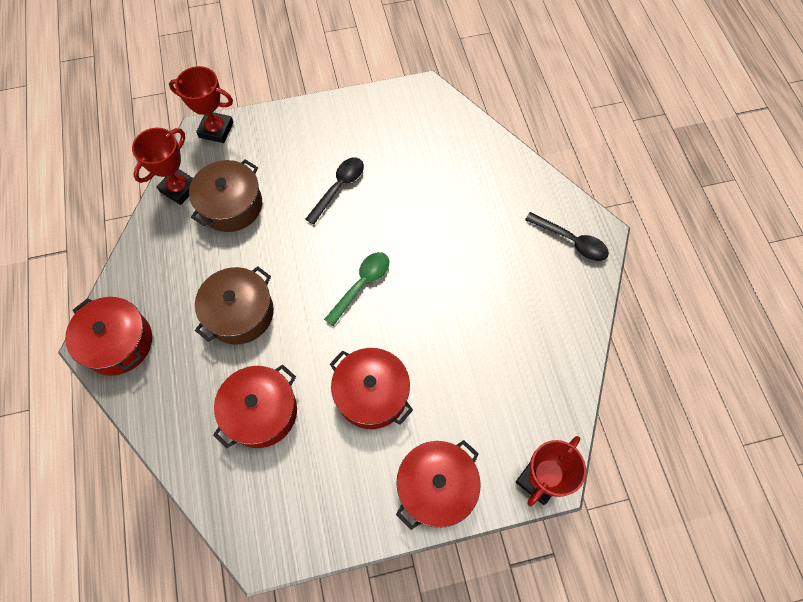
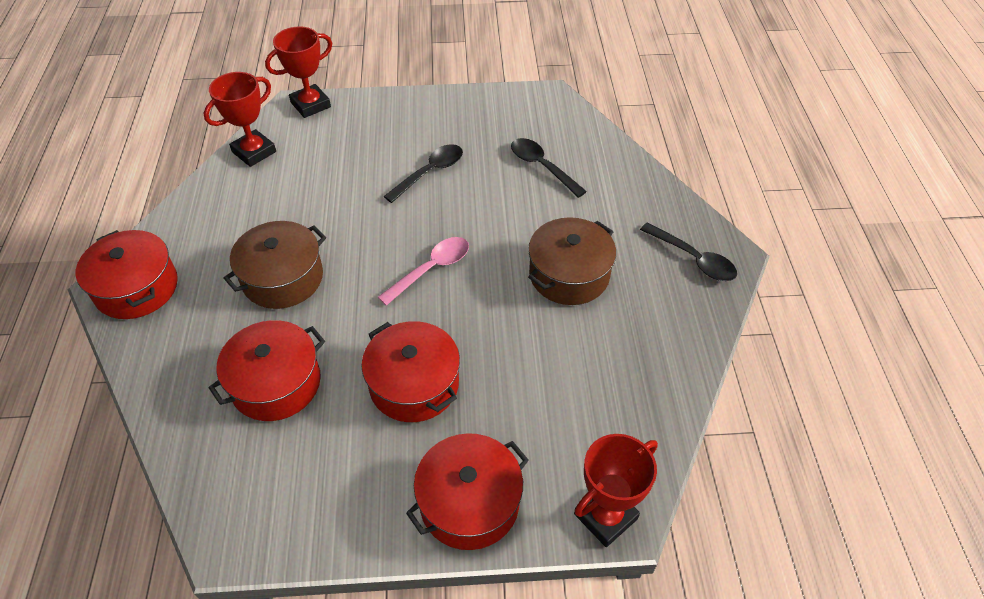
camera: 10 degrees right, 15 degrees down
(216, 130) = (310, 105): red trophy -> red trophy turned 60 degrees counterclockwise
(231, 205) = (305, 174): brown pot -> brown pot (569, 274)
(362, 284) = (431, 269): green spoon -> pink spoon
(432, 167) = (542, 167): none -> black spoon

